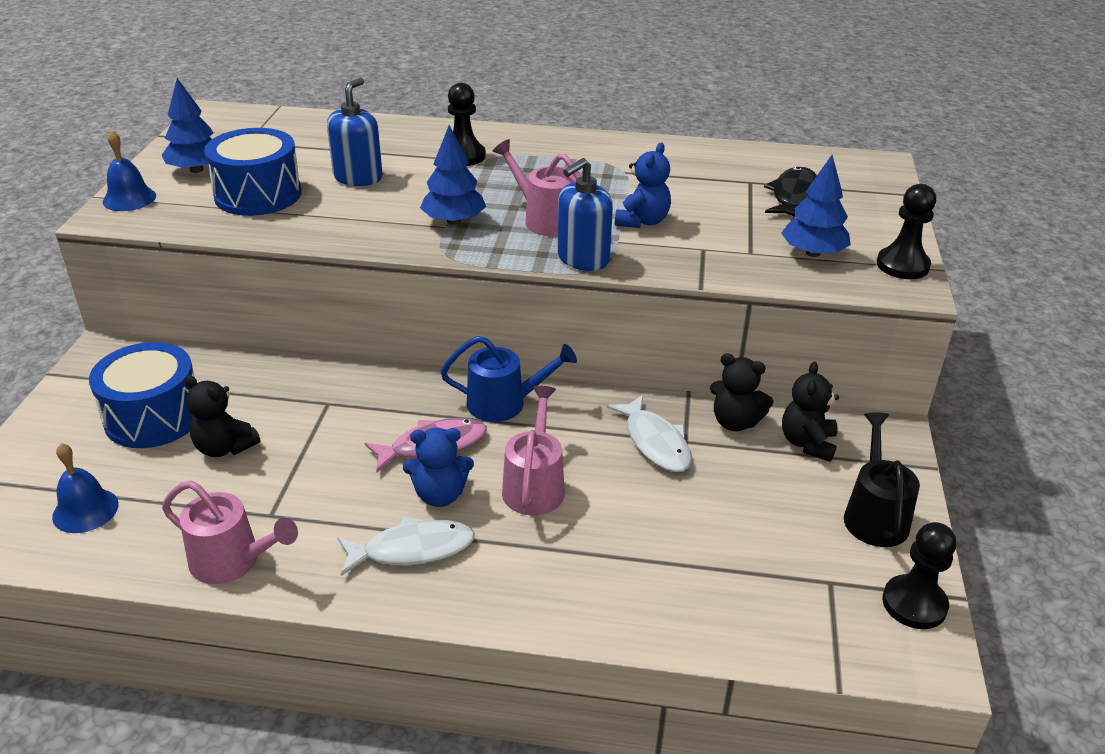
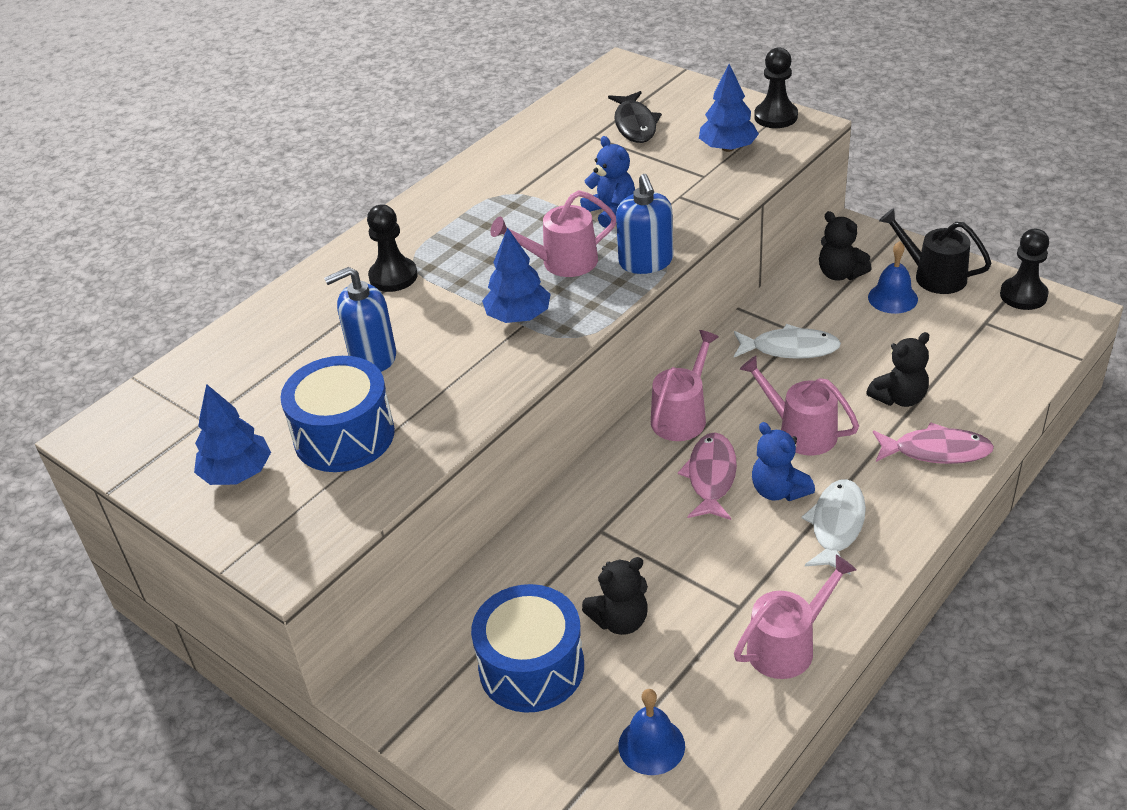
camera: 55 degrees left, 5 degrees up
(129, 198) = (258, 540): blue bell -> blue bell (892, 298)
(358, 177) = (372, 356): blue soap dispenser -> blue soap dispenser turned 75 degrees counterclockwise
(440, 495) = (778, 490): blue teddy bear -> blue teddy bear turned 120 degrees clockwise
(504, 403) = (682, 416): blue watering can -> pink watering can
(573, 596) = (936, 451): none -> pink fish
(735, 422) = (793, 299): black teddy bear -> black teddy bear (899, 398)
(793, 196) = (635, 124): black fish -> black fish turned 150 degrees counterclockwise

